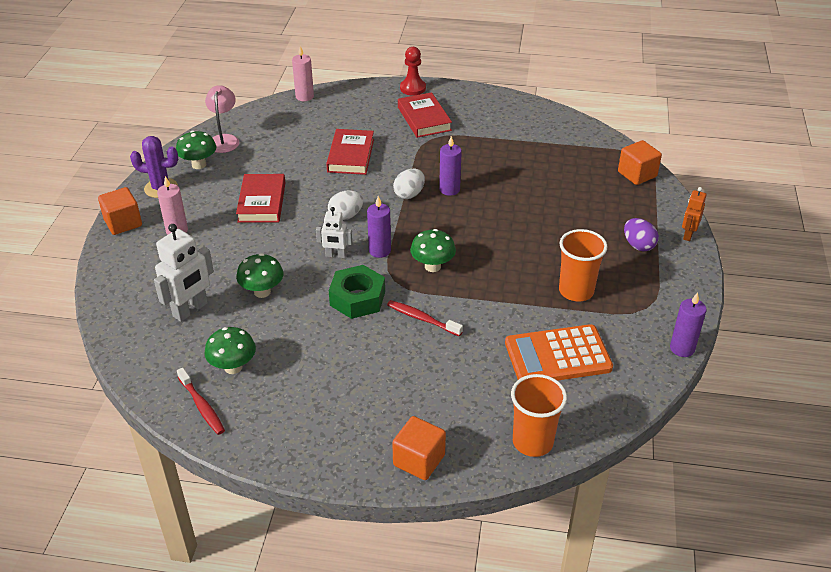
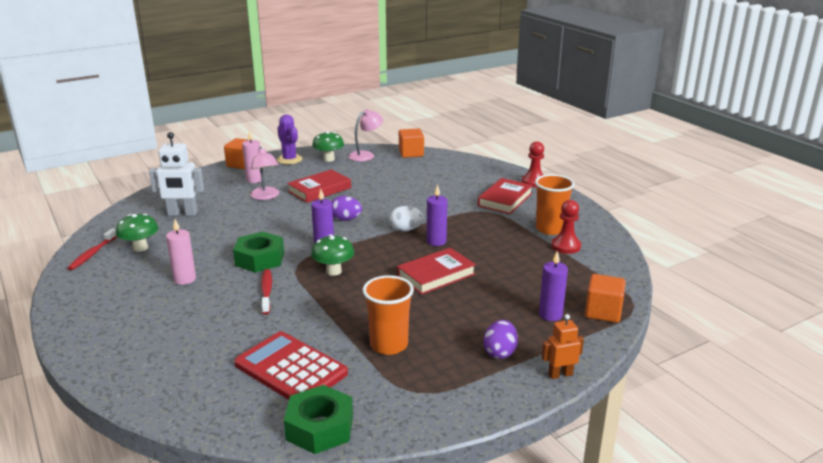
camera: 50 degrees right, 15 degrees down
(229, 240) = (266, 196): none -> pink lamp
(262, 292) = (227, 226): green mushroom -> none
(304, 96) = (454, 156): pink candle -> pink candle (185, 279)
(335, 255) = (297, 233): white robot -> none
(346, 216) = (346, 219): white egg -> purple egg
(351, 155) = (416, 194): red book -> red book (436, 275)
(419, 460) = (101, 354): orange cube -> orange cube (411, 153)
(532, 442) = (167, 399): orange cup -> orange cup (550, 229)
(534, 136) = (566, 246): none -> red pawn
(557, 356) = (291, 369): orange calculator -> red calculator
(646, 373) = (320, 427): none -> green nut
(682, 348) = (381, 436): purple candle -> purple candle (550, 315)

